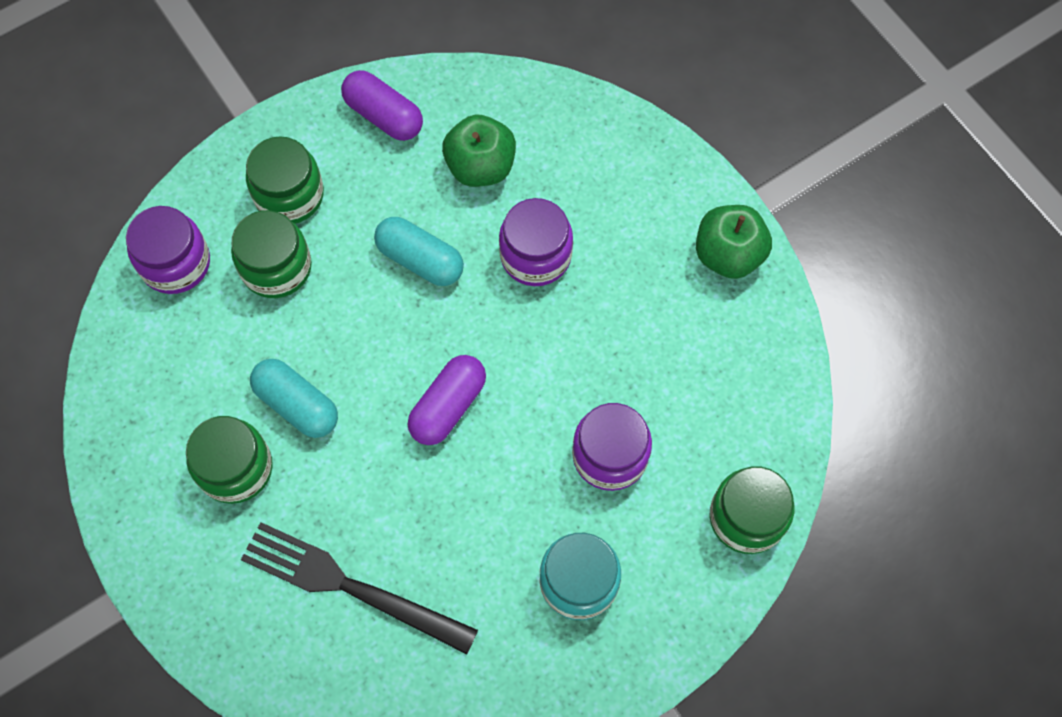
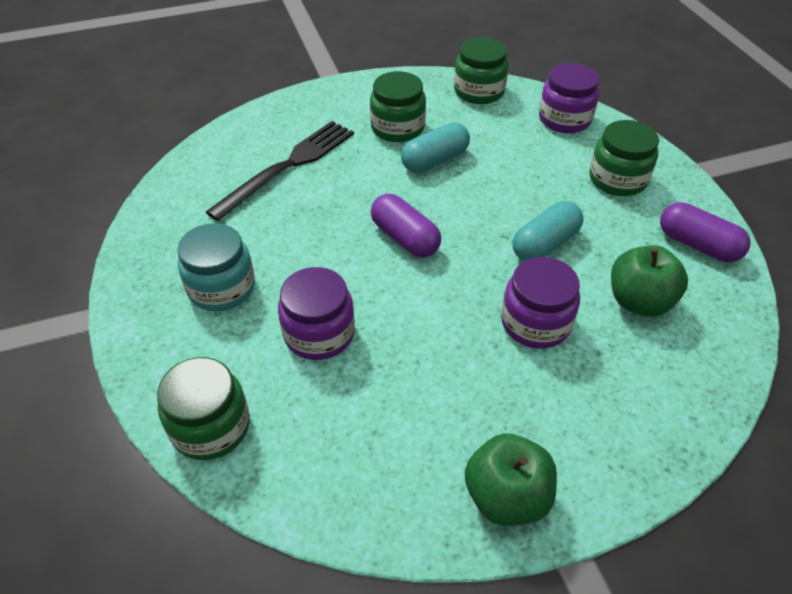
camera: 105 degrees right, 20 degrees down
(276, 267) = (552, 165): green jar -> green jar (479, 91)
(384, 115) = (697, 245): purple capsule -> purple capsule turned 75 degrees clockwise

